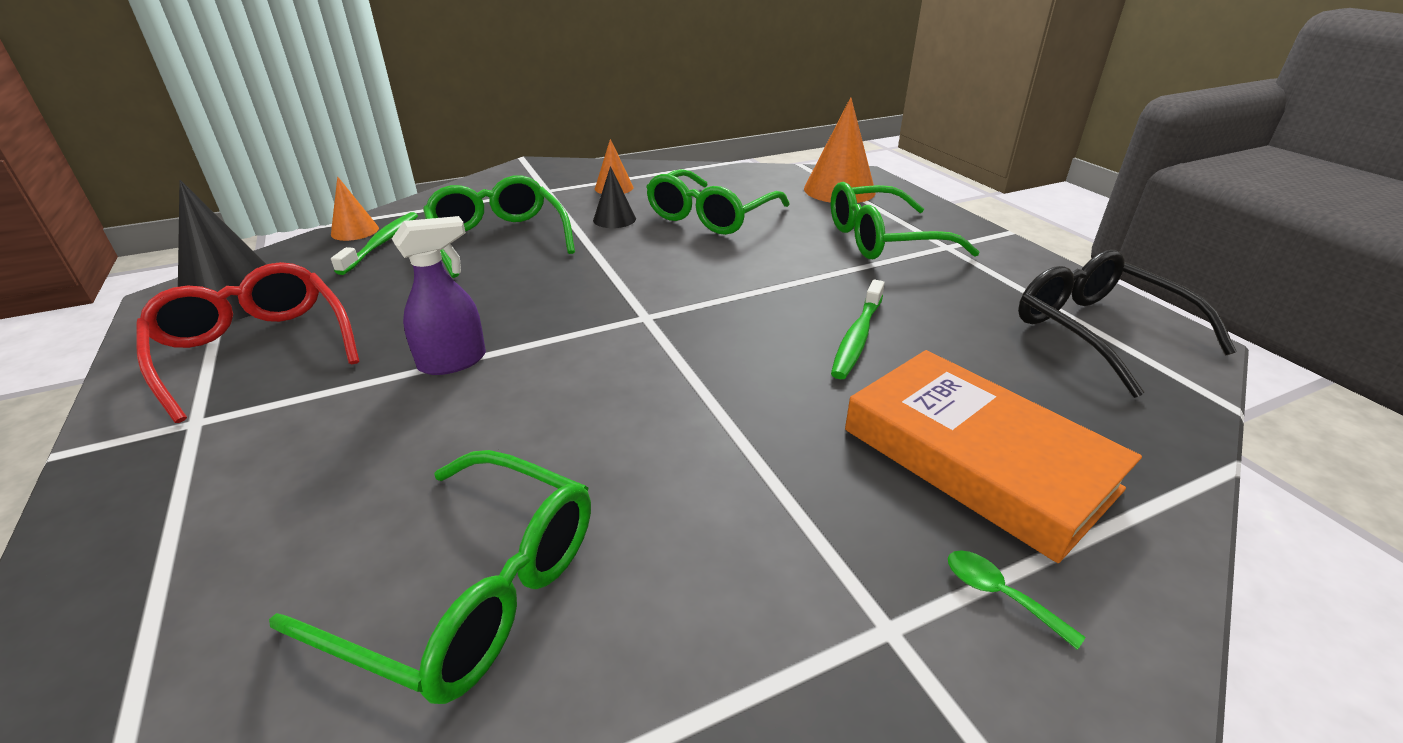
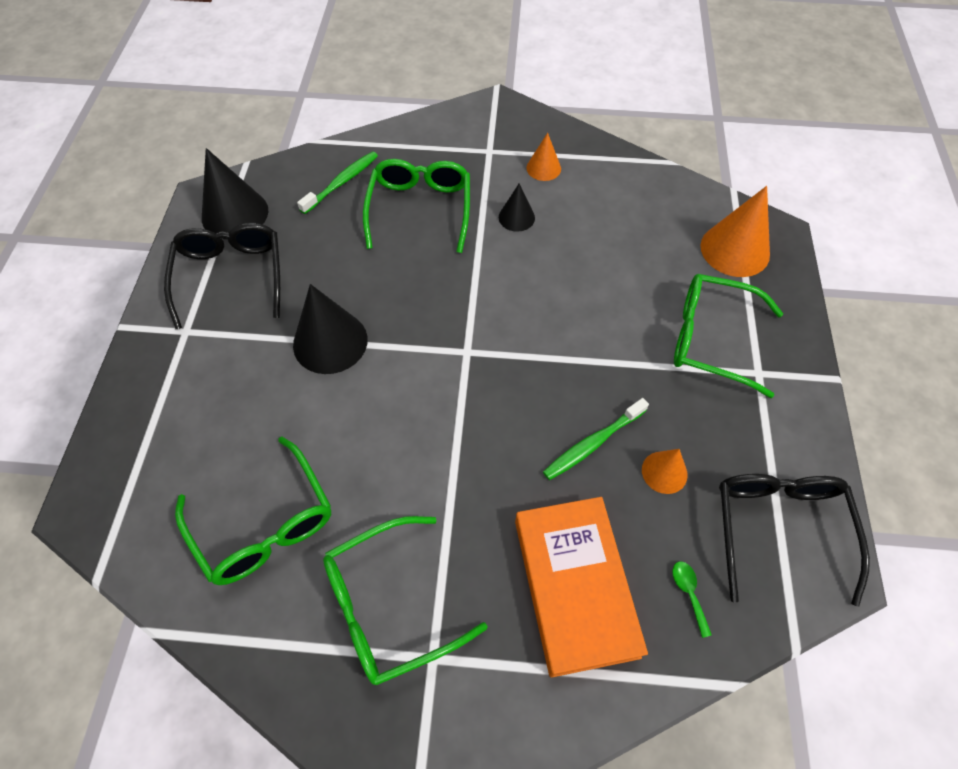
camera: 30 degrees right, 25 degrees up
(255, 349) = (231, 276): red glasses -> black glasses
(355, 231) = (330, 158): orange cone -> orange cone (664, 472)
(453, 361) = (330, 342): purple spray bottle -> black cone
(711, 216) = (594, 245): green glasses -> green glasses (389, 606)
(999, 595) = (502, 674): green spoon -> green spoon (688, 593)

